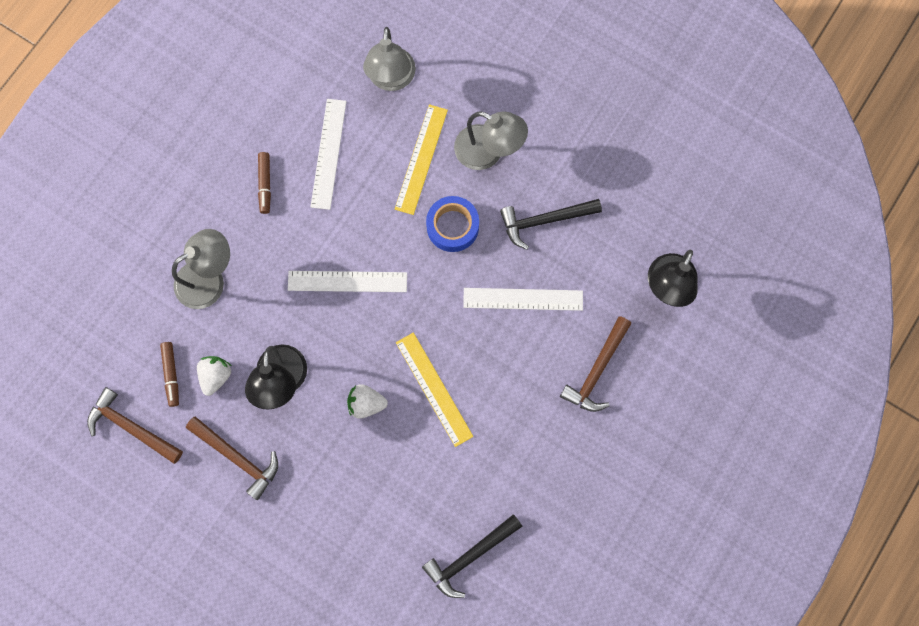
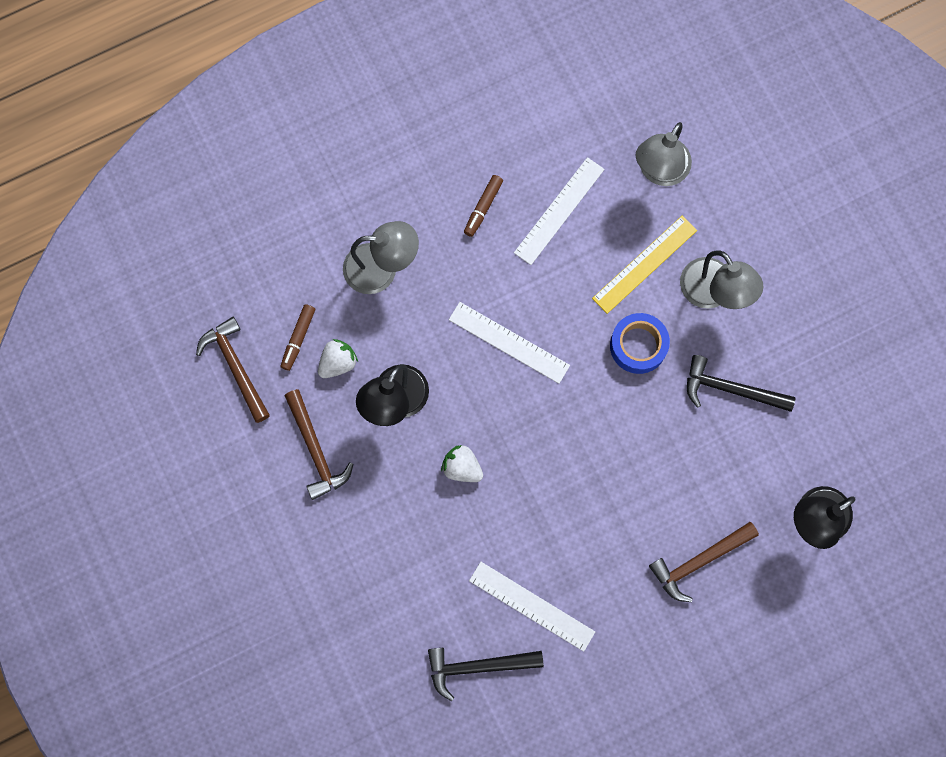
camera: 30 degrees right, 0 degrees up
(434, 389) = (533, 490): yellow ruler -> none
(523, 299) = (666, 452): white ruler -> white ruler (532, 606)

